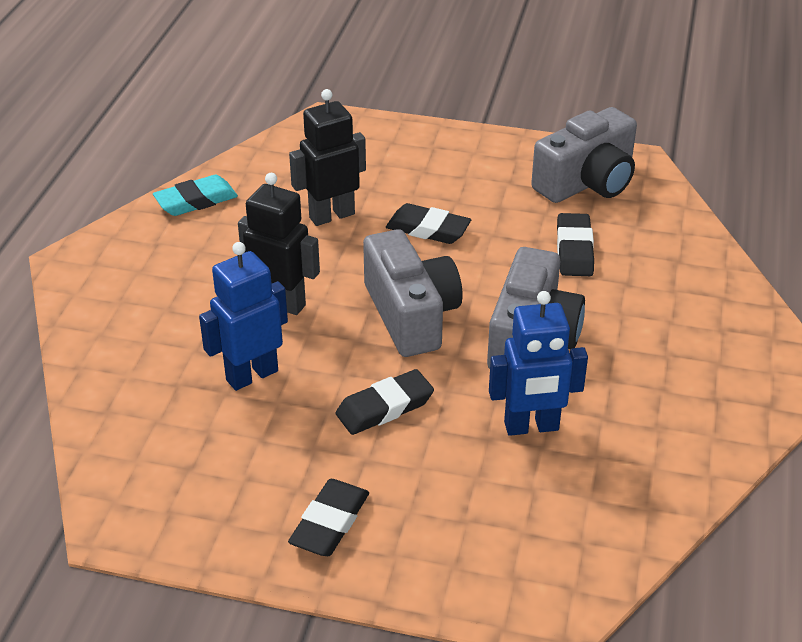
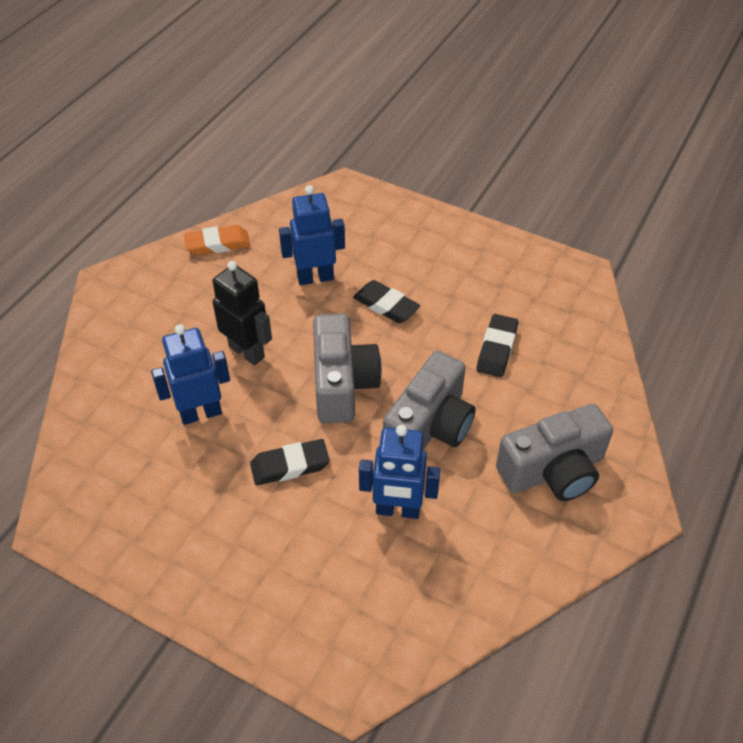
camera: 15 degrees right, 10 degrees up
(196, 201) = (217, 244): turquoise eraser -> orange eraser
(330, 523) = (210, 561): black eraser -> none
(331, 215) = (315, 277): black robot -> blue robot
(587, 182) = (533, 285): grey camera -> grey camera (553, 470)

